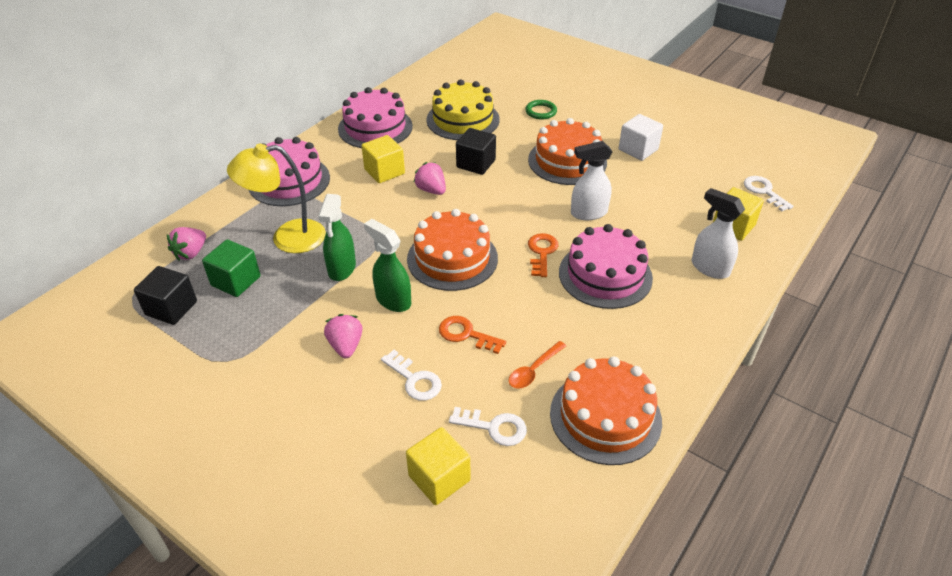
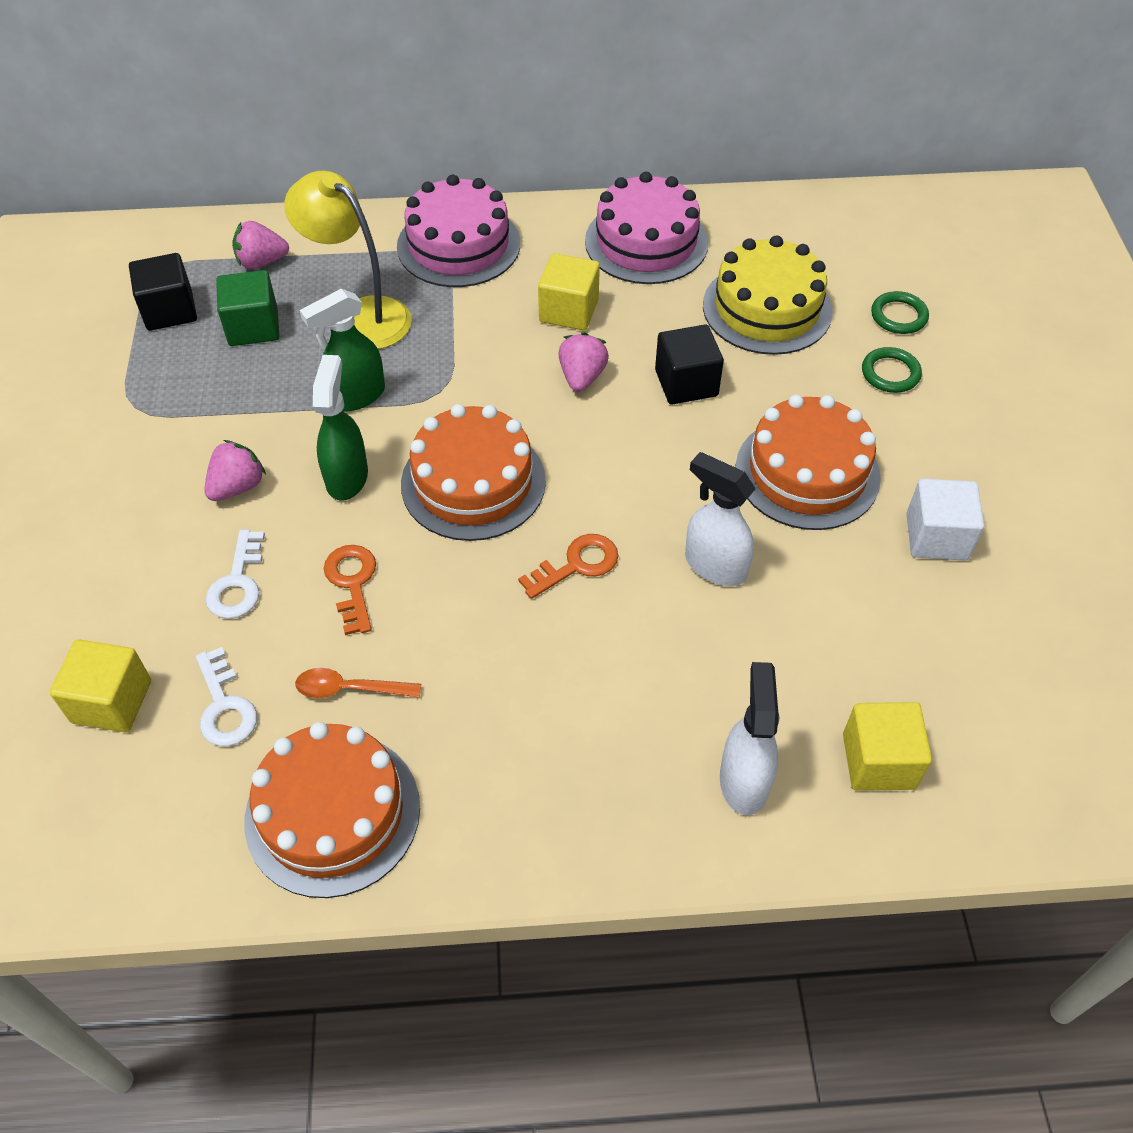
camera: 50 degrees right, 10 degrees up
(513, 92) = (898, 316): none -> green ring
(605, 275) = (601, 661): pink cake -> none
(764, 191) = (1022, 759): white key -> none

